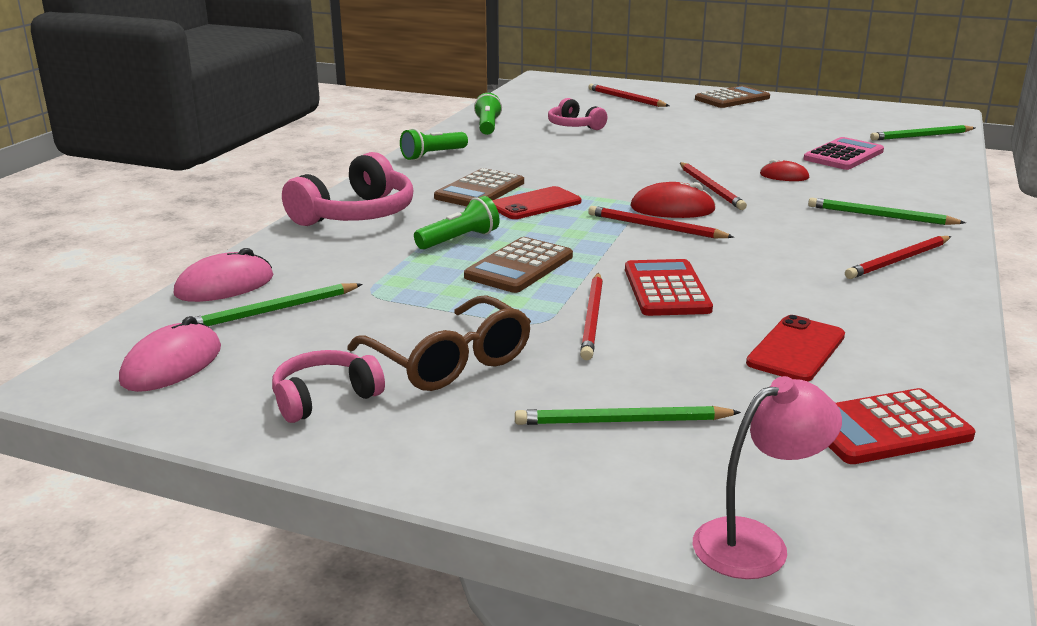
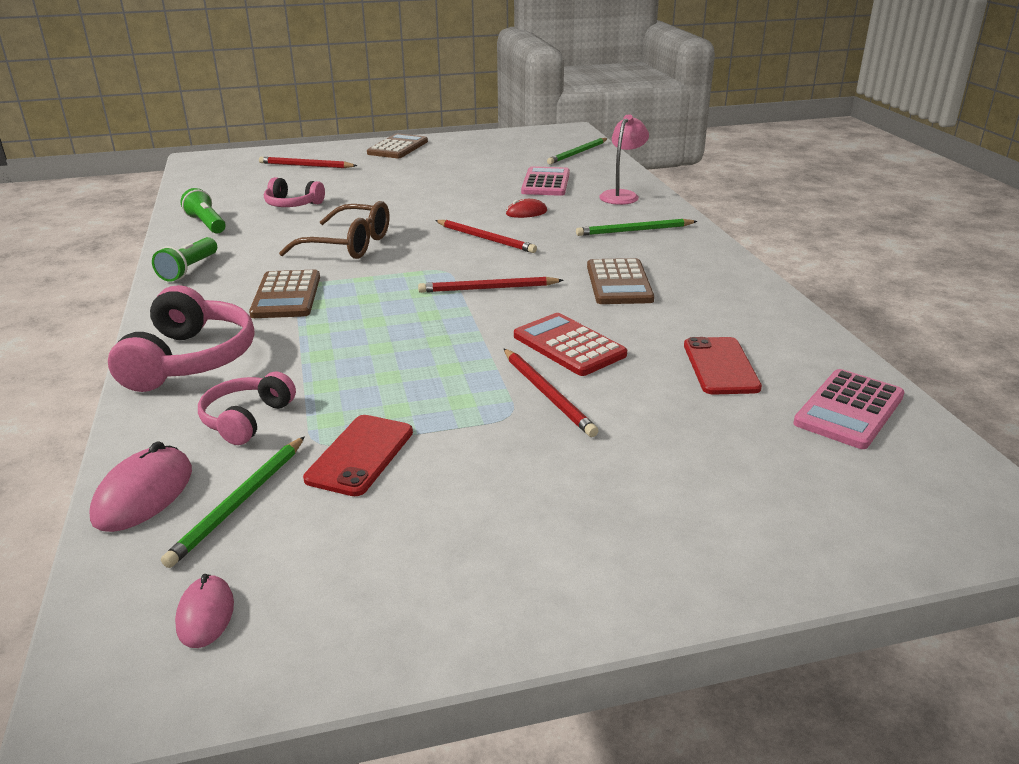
camera: 35 degrees left, 5 degrees up
(172, 364) = (205, 614): pink mouse -> pink mouse, size x0.62
(324, 398) = (421, 576): pink headphones -> pink headphones (247, 419)
(449, 361) = (485, 485): brown glasses -> brown glasses (349, 245)
(459, 240) = (333, 355): green flashlight -> none
(519, 267) = (424, 365): brown calculator -> brown calculator (619, 283)
(535, 204) = (358, 296): red phone -> red phone (360, 455)
(622, 421) = (688, 482): green pencil -> none
(672, 209) = (480, 267): red mouse -> none
(756, 542) = (894, 543): pink lamp -> pink lamp (622, 195)
(886, 428) = (849, 410): red calculator -> pink calculator
(898, 260) = (690, 266): red pencil -> none

